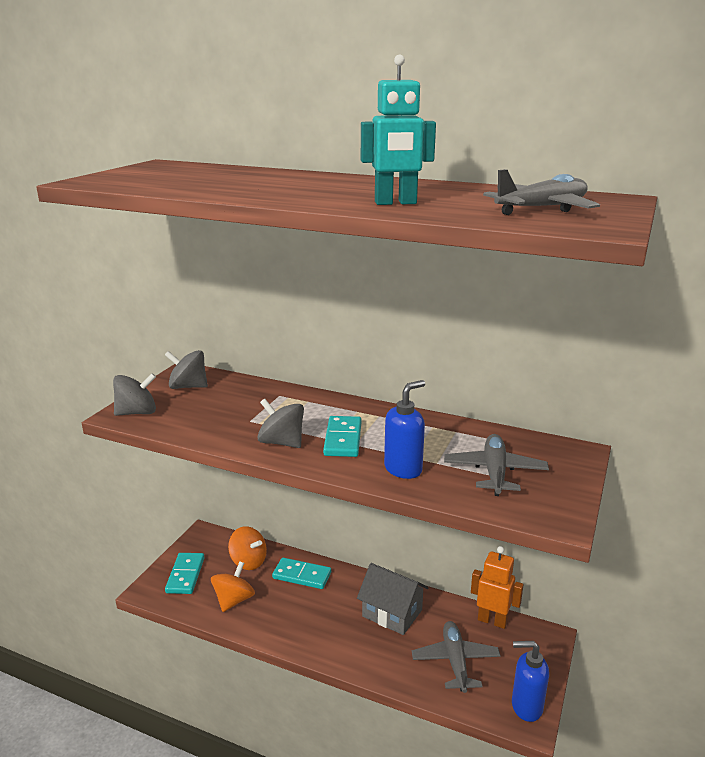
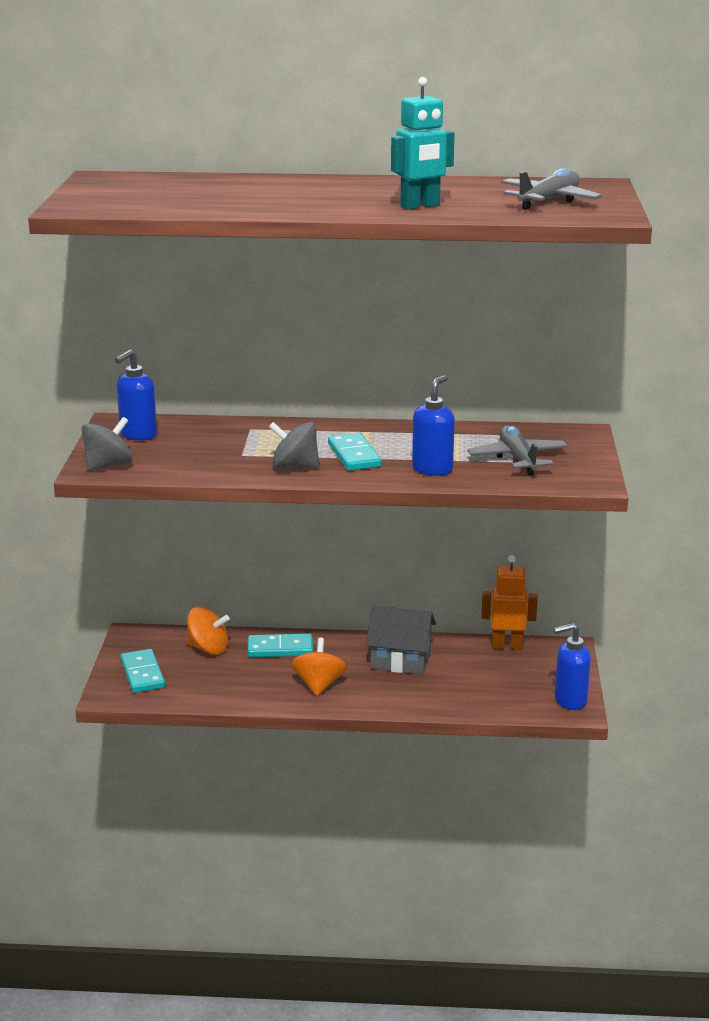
camera: 20 degrees left, 0 degrees up
(188, 386) = (138, 435): grey spinning top -> blue soap dispenser
(234, 600) = (218, 683): orange spinning top -> orange spinning top (319, 685)
(455, 661) = (486, 683): grey plane -> none

